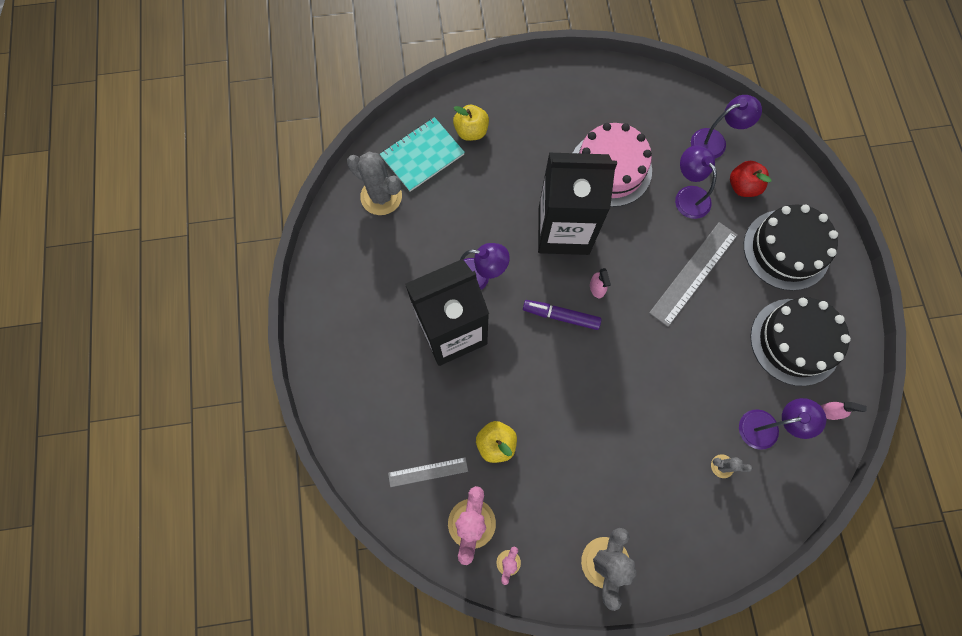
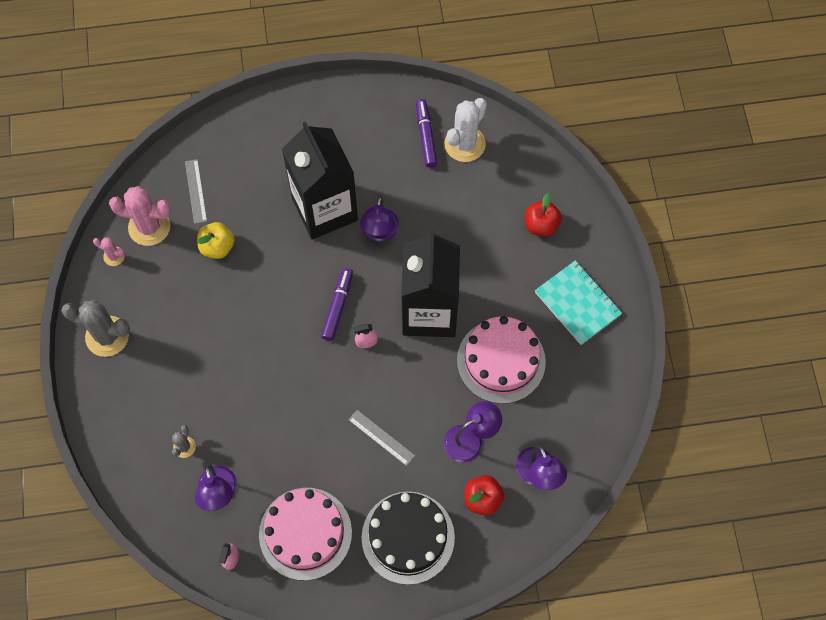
camera: 90 degrees right, 5 degrees down
(370, 233) = (426, 136): none -> purple marker
(381, 196) = (465, 144): grey cactus -> white cactus
(422, 155) = (511, 180): turquoise notebook -> turquoise notebook (577, 303)
(471, 131) = (541, 225): yellow apple -> red apple
(694, 273) = (381, 437): grey ruler -> grey ruler, size x0.58
(795, 341) = (305, 533): black cake -> pink cake

